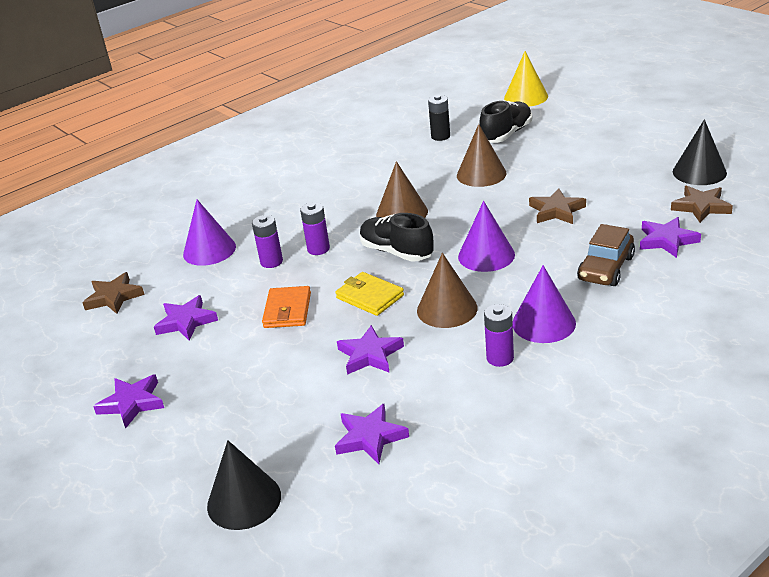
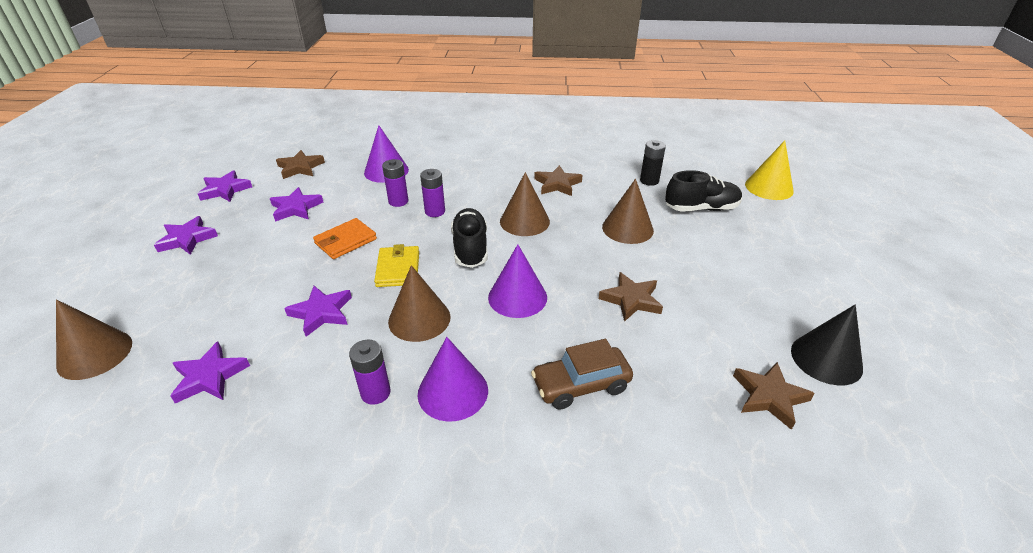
camera: 40 degrees right, 5 degrees up
(244, 500) = (95, 354): black cone -> brown cone
(378, 176) = (557, 184): none -> brown star
(667, 240) = (679, 404): purple star -> purple star (225, 190)

